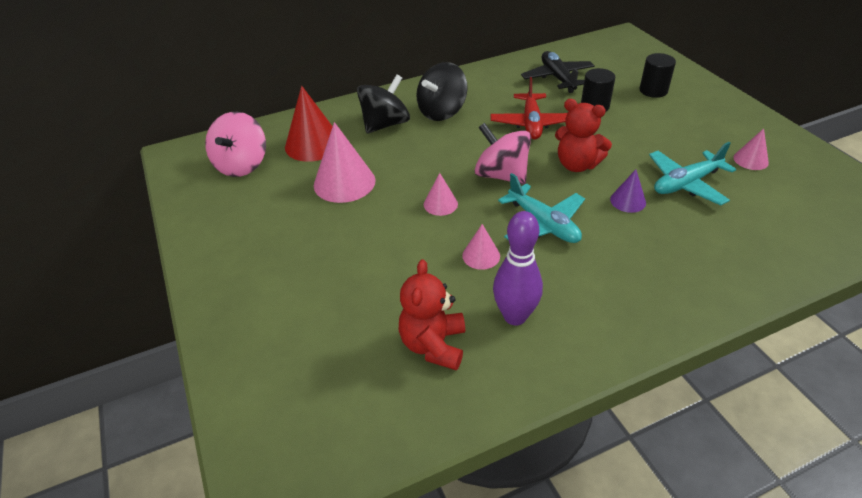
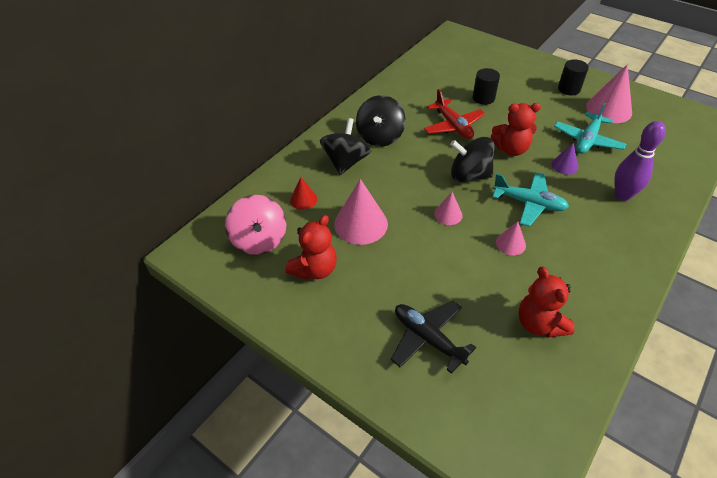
camera: 30 degrees left, 5 degrees up
(263, 206) = (314, 269): none -> red teddy bear
(313, 144) = (303, 199): red cone -> red cone, size x0.53
(501, 175) = (469, 175): pink spinning top -> black spinning top
(515, 316) = (570, 279): purple bowling pin -> purple bowling pin (622, 195)
(557, 78) = (438, 82): black plane -> black plane (428, 339)
(653, 90) = (510, 74): black cylinder -> black cylinder (569, 89)
(750, 160) = (608, 109): pink cone -> pink cone, size x1.88

